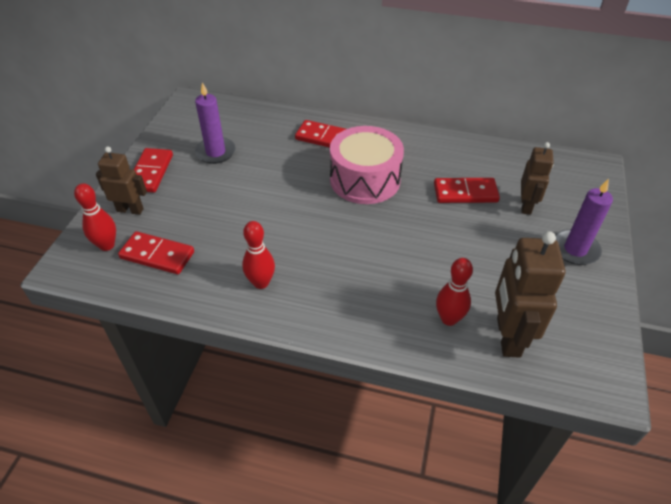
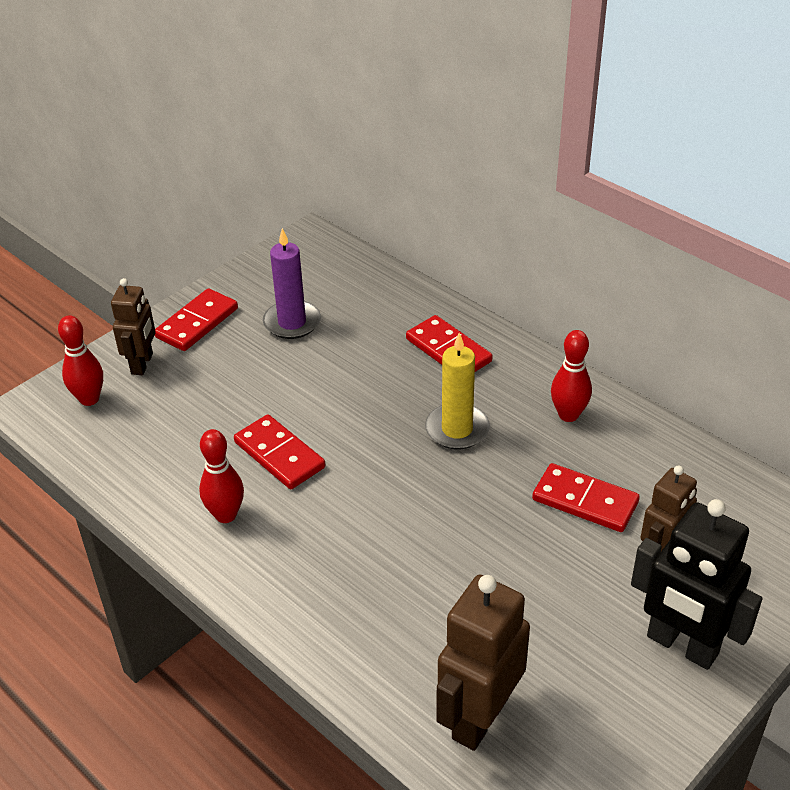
camera: 30 degrees right, 5 degrees down
(130, 210) = (142, 364): brown robot -> brown robot turned 60 degrees clockwise
(157, 255) = (134, 433): red domino -> red domino (279, 455)
(365, 179) = (457, 429): pink drum -> yellow candle
(449, 319) = (420, 660): red bowling pin -> red bowling pin (568, 415)
(575, 249) = (681, 646): purple candle -> black robot

